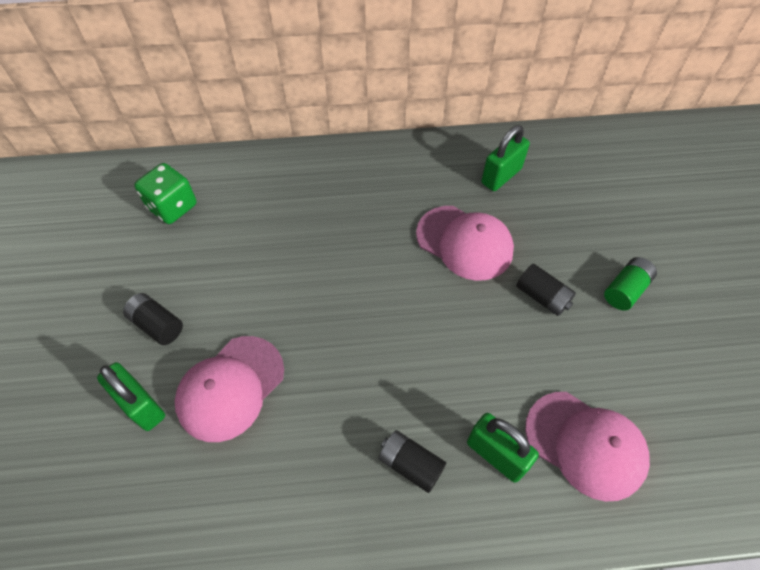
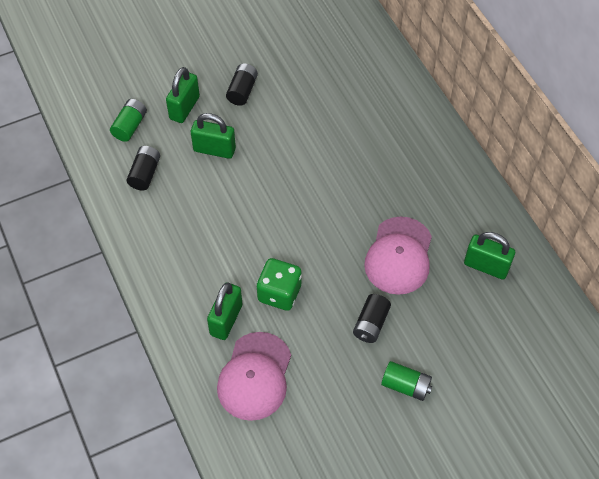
camera: 70 degrees right, 0 degrees up
(127, 493) = (130, 126): none -> green battery
(172, 207) = (340, 55): green dice -> green dice (279, 293)
(230, 388) = (214, 150): pink cap -> green padlock
(410, 464) = (200, 270): black battery -> black battery (145, 174)

